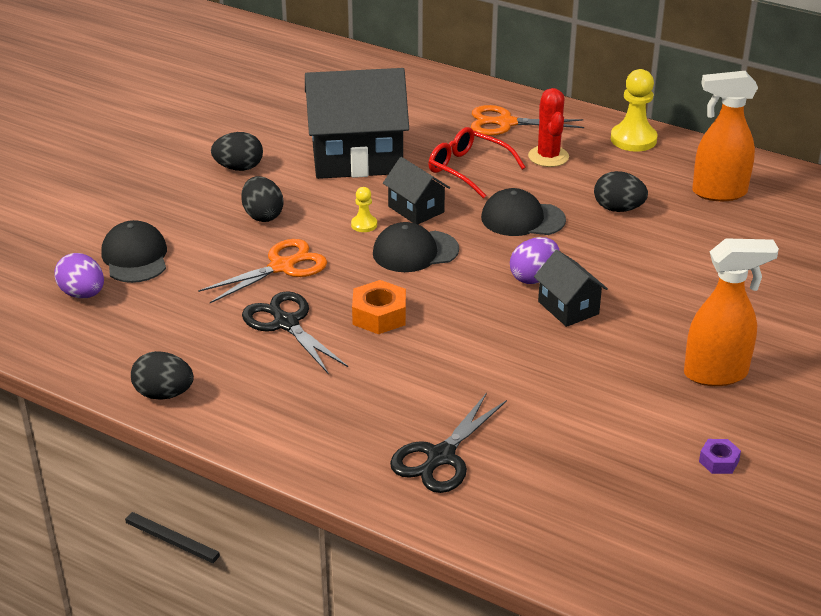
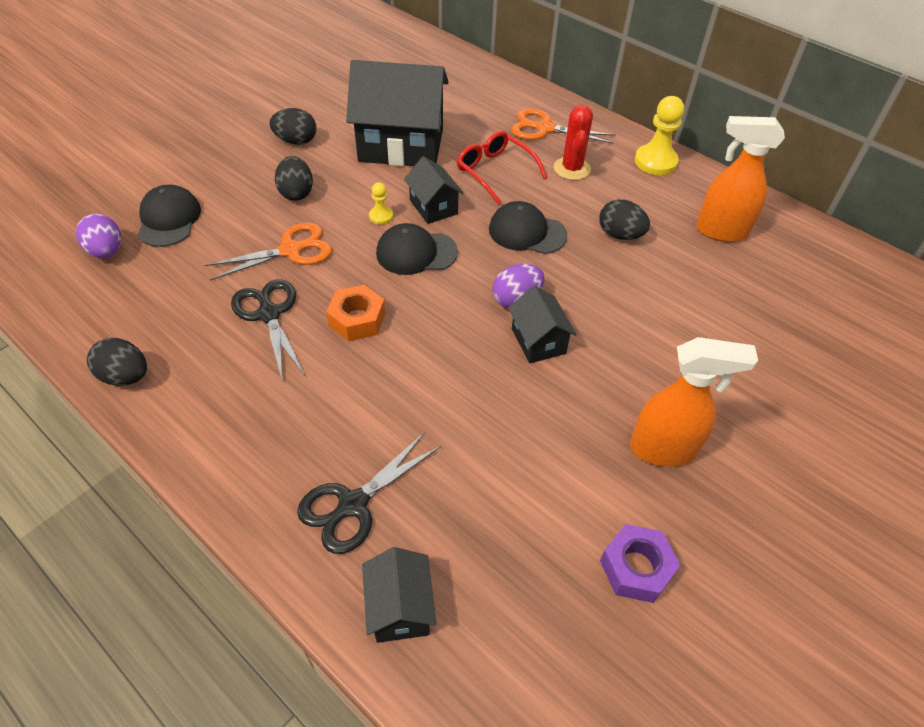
camera: 10 degrees right, 15 degrees up
(517, 521) = (400, 608): none -> black house
(718, 461) = (636, 568): purple nut -> purple nut, size x1.71

